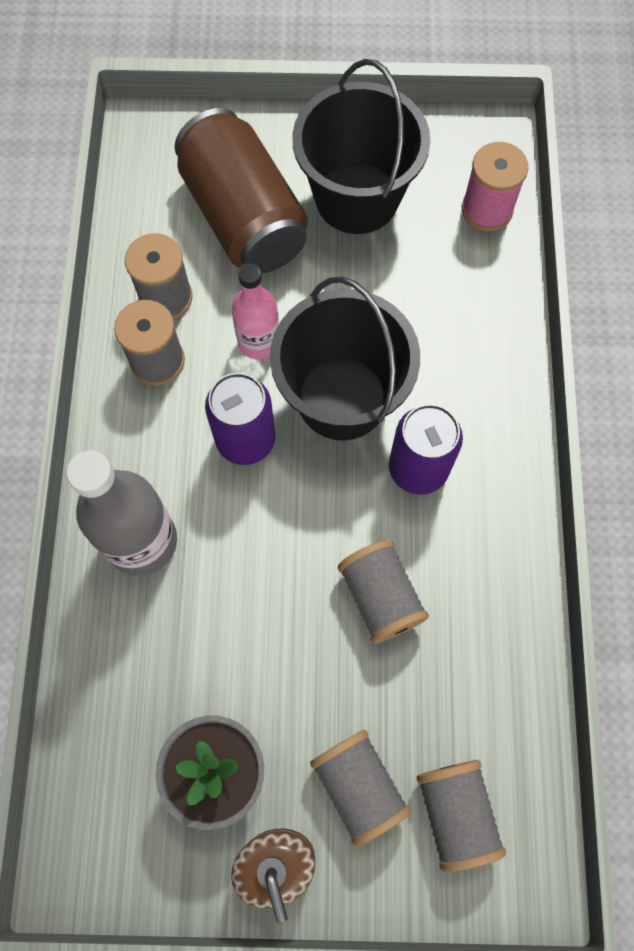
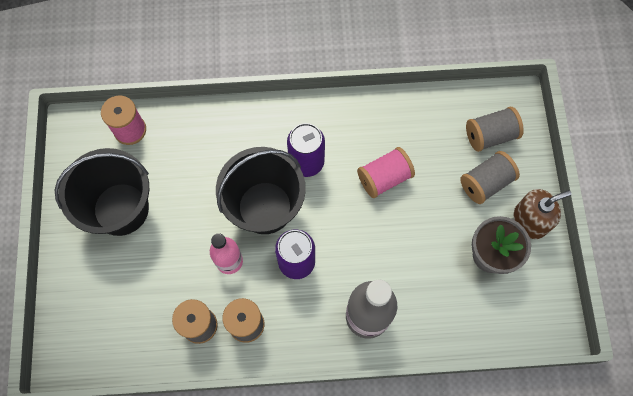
camera: 95 degrees left, 0 degrees up
(244, 217) = (136, 280): brown can -> none
(380, 597) = (384, 178): grey spool -> pink spool

